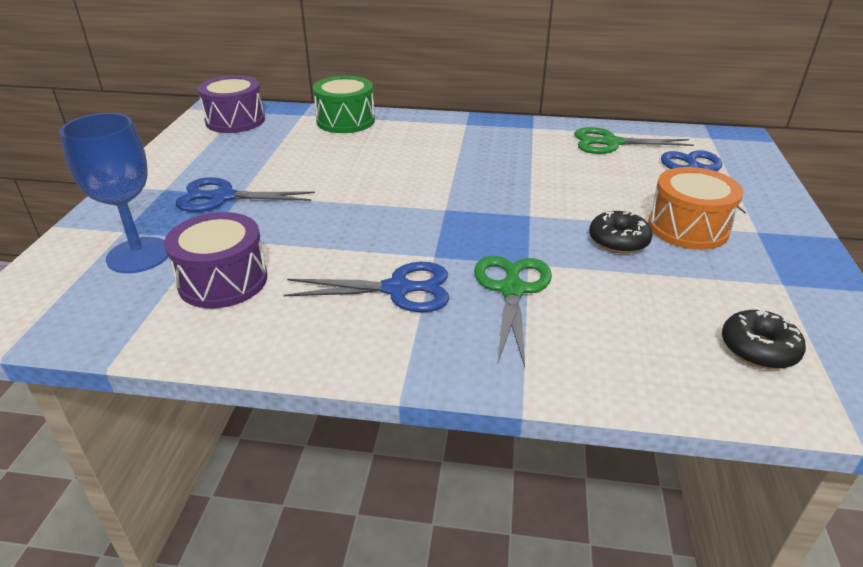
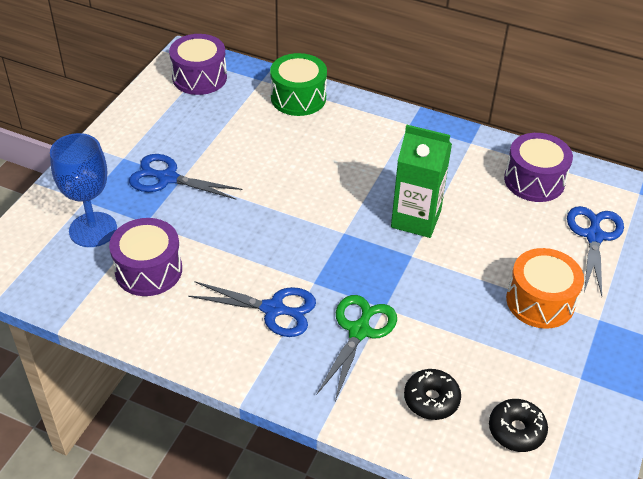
camera: 15 degrees right, 10 degrees up
(515, 186) = (416, 219): none -> green carton
(610, 143) = (534, 180): green scissors -> purple drum
(618, 241) = (471, 301): black donut -> black donut (431, 399)

